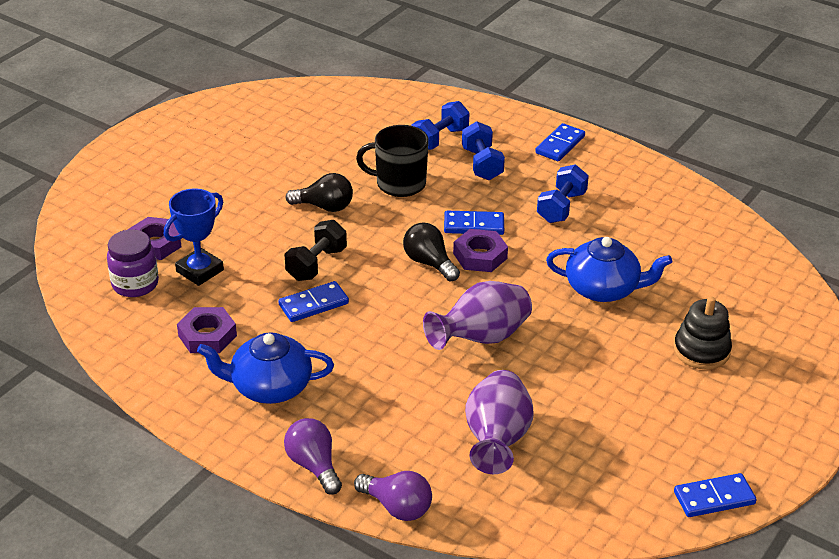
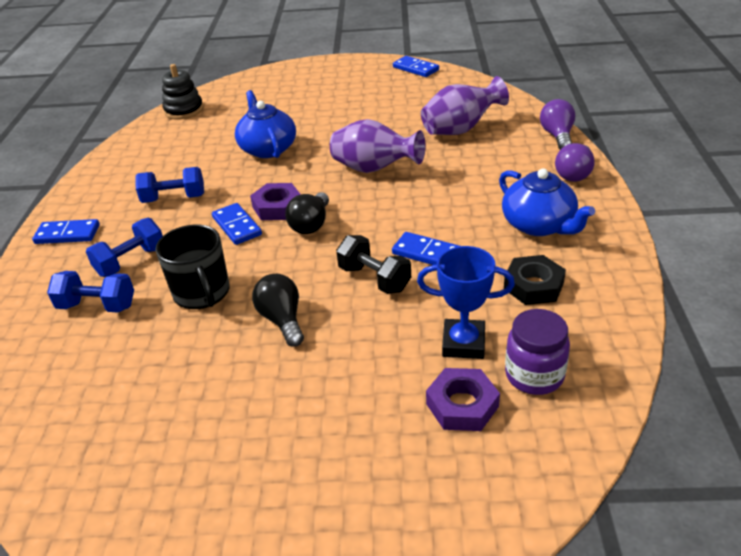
camera: 120 degrees left, 0 degrees up
(207, 336) = (533, 285): purple nut -> black nut
(316, 264) = (374, 279): black dumbbell -> black dumbbell turned 45 degrees clockwise
(701, 350) = (298, 103): black stacking toy -> black stacking toy (184, 110)

